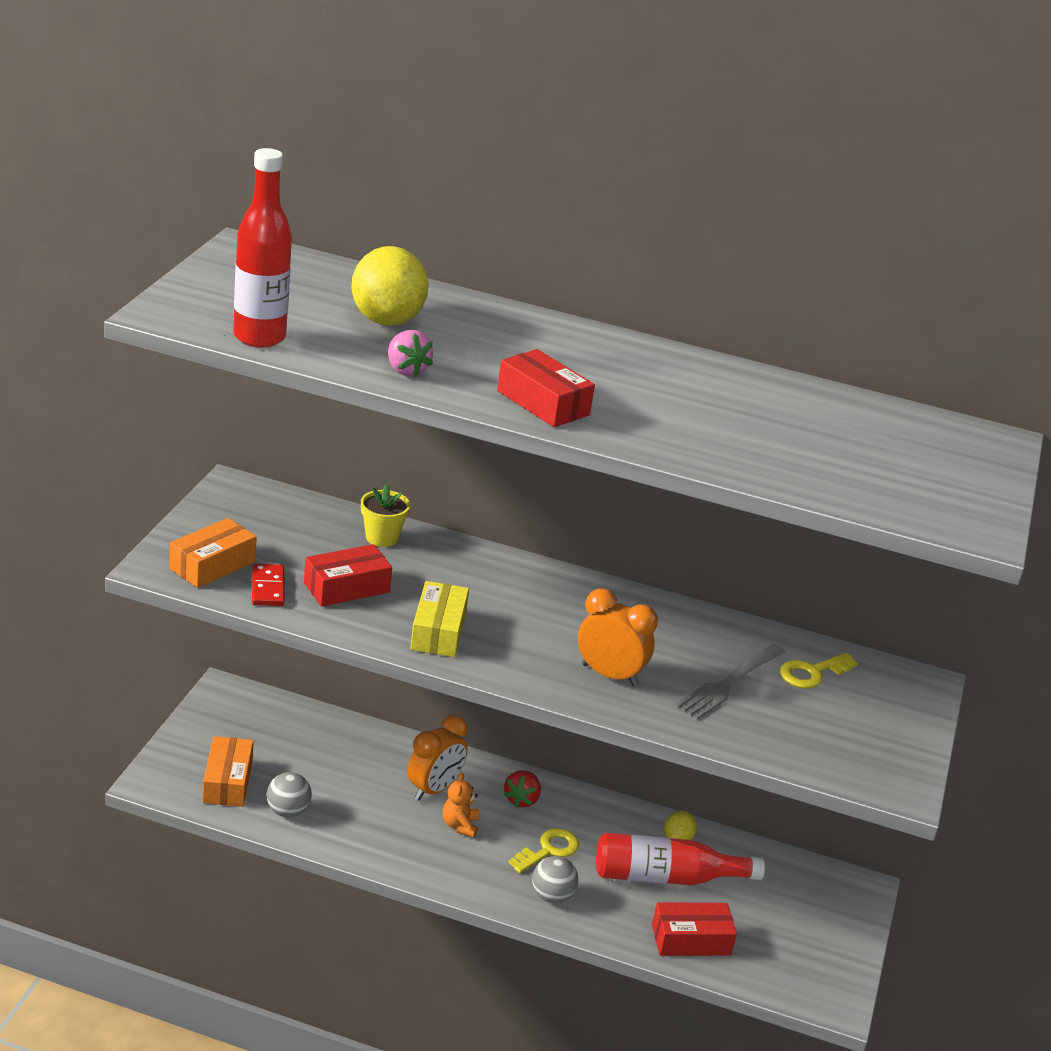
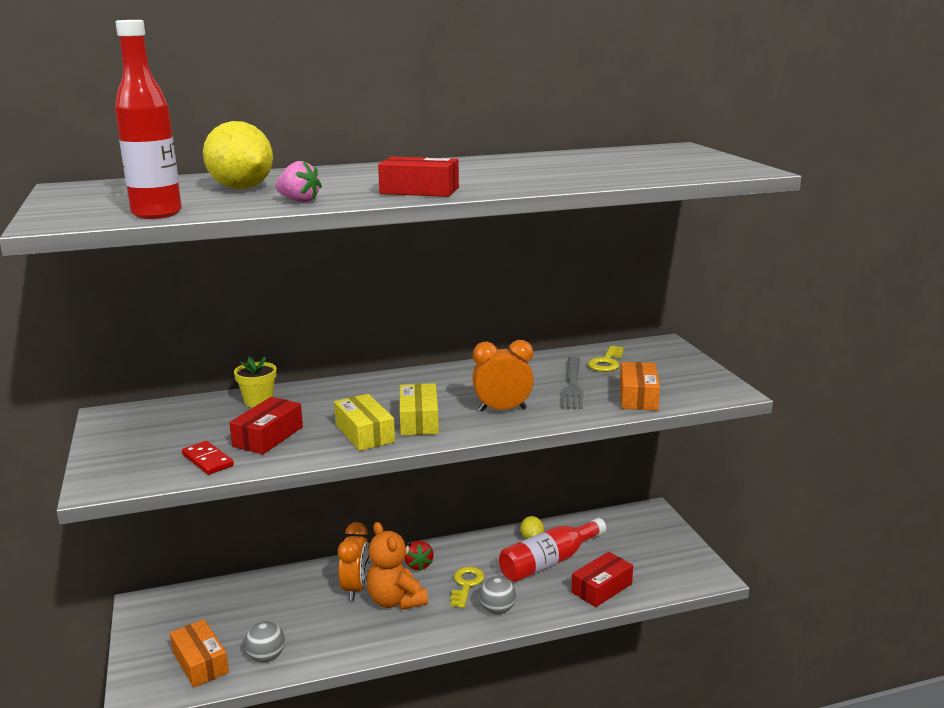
camera: 30 degrees left, 10 degrees down
(212, 565) = (145, 465): orange box -> orange box (638, 397)
(460, 825) = (396, 601): orange teddy bear -> orange teddy bear, size x1.81
(508, 643) = (419, 420): none -> yellow box

